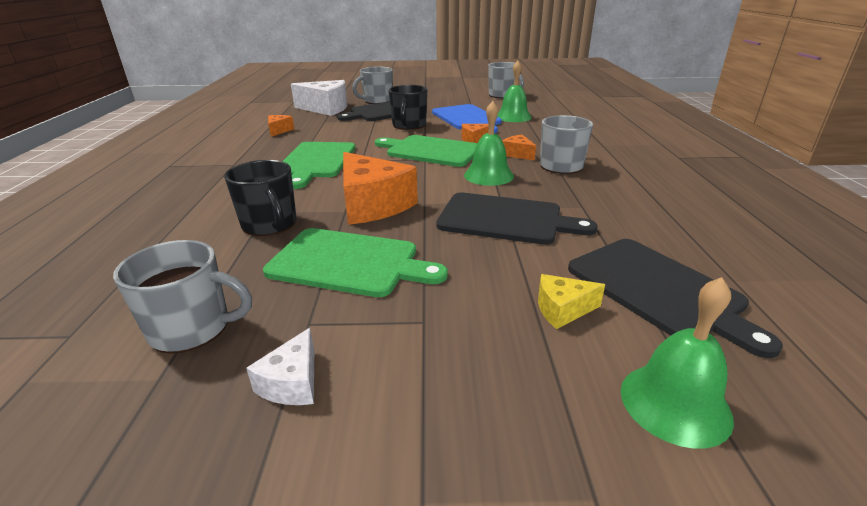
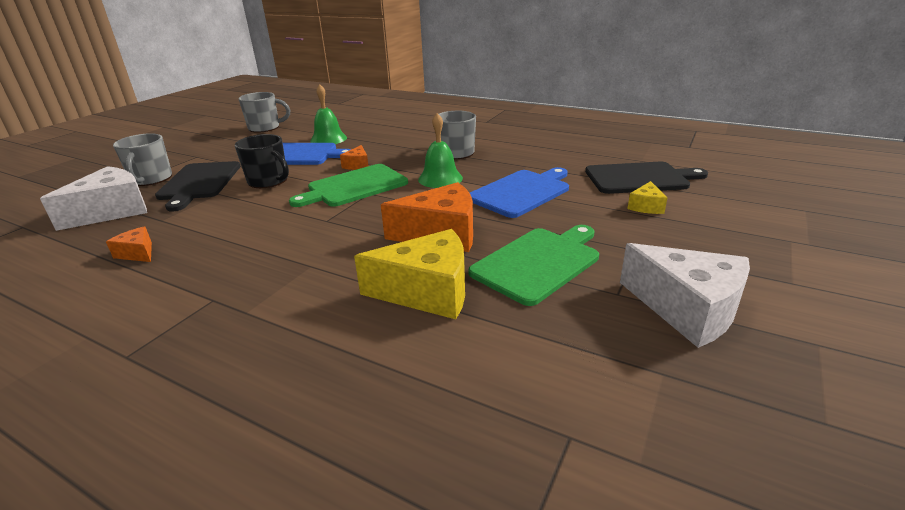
camera: 60 degrees left, 0 degrees up
(192, 328) = (597, 352): grey mug -> none
(270, 224) = (427, 291): black mug -> yellow cheese
(292, 383) = (687, 309): white cheese -> white cheese, size x2.07
(316, 161) = (292, 244): green cutting board -> none
(505, 219) = (521, 192): black cutting board -> blue cutting board
(517, 154) = (413, 159): orange cheese -> none
(675, 403) = (733, 205): green bell -> none

